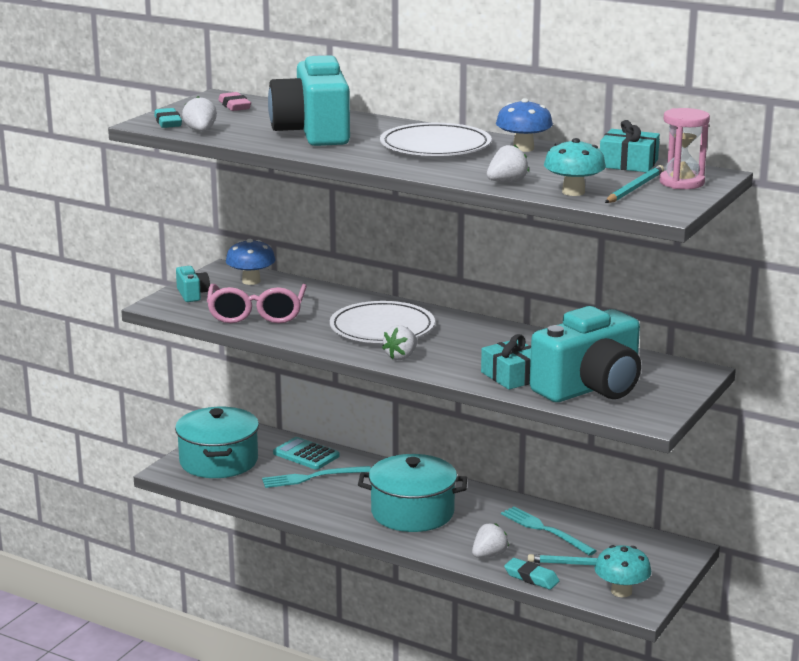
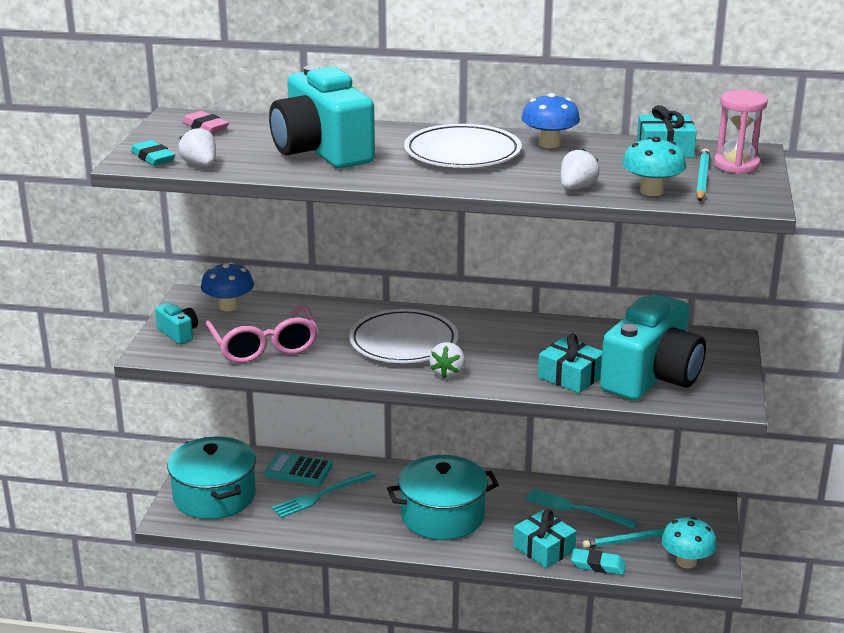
camera: 20 degrees left, 5 degrees up
(489, 555) = (544, 549): white strawberry -> turquoise gift

